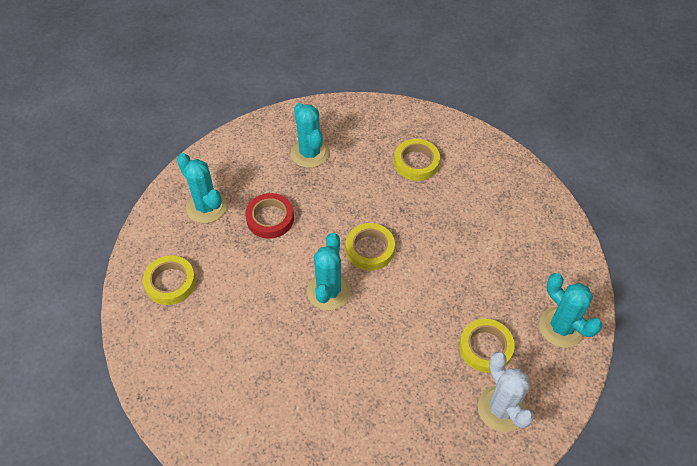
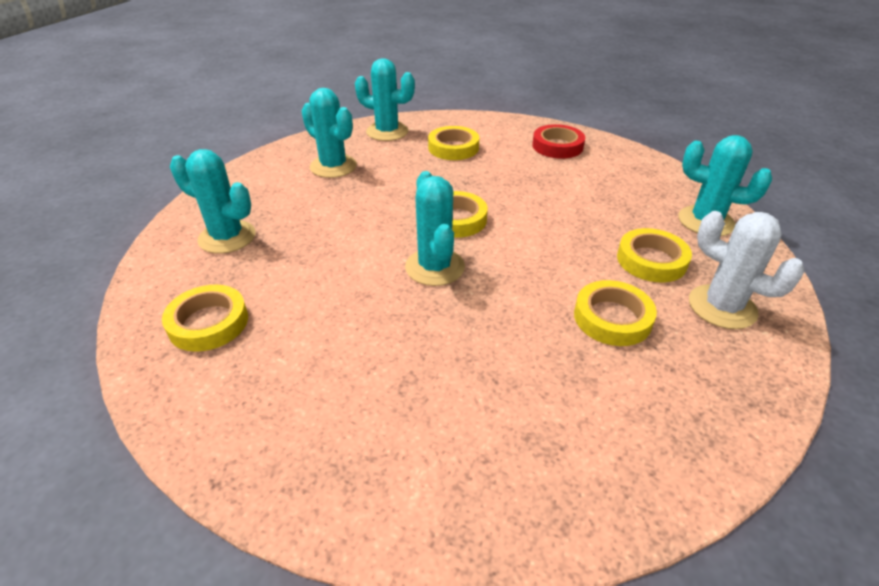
camera: 25 degrees left, 15 degrees down
(270, 218) = (318, 226): red tape -> red tape (557, 146)
(373, 121) = (387, 132): none -> turquoise cactus
(418, 385) = (612, 318): none -> yellow tape

